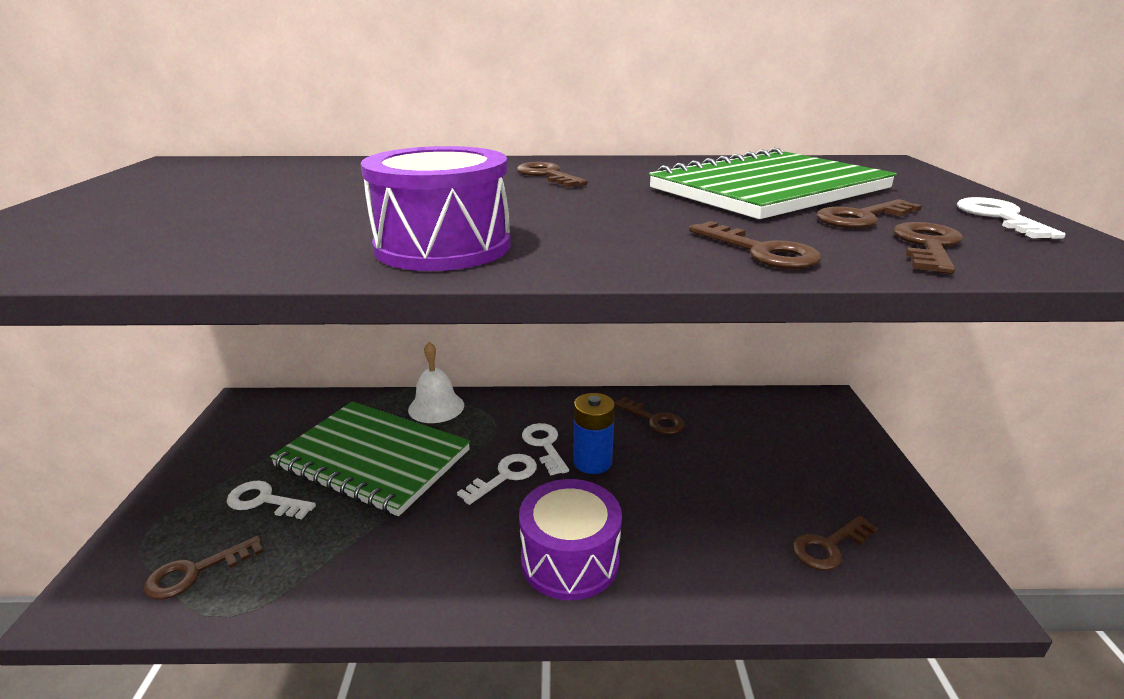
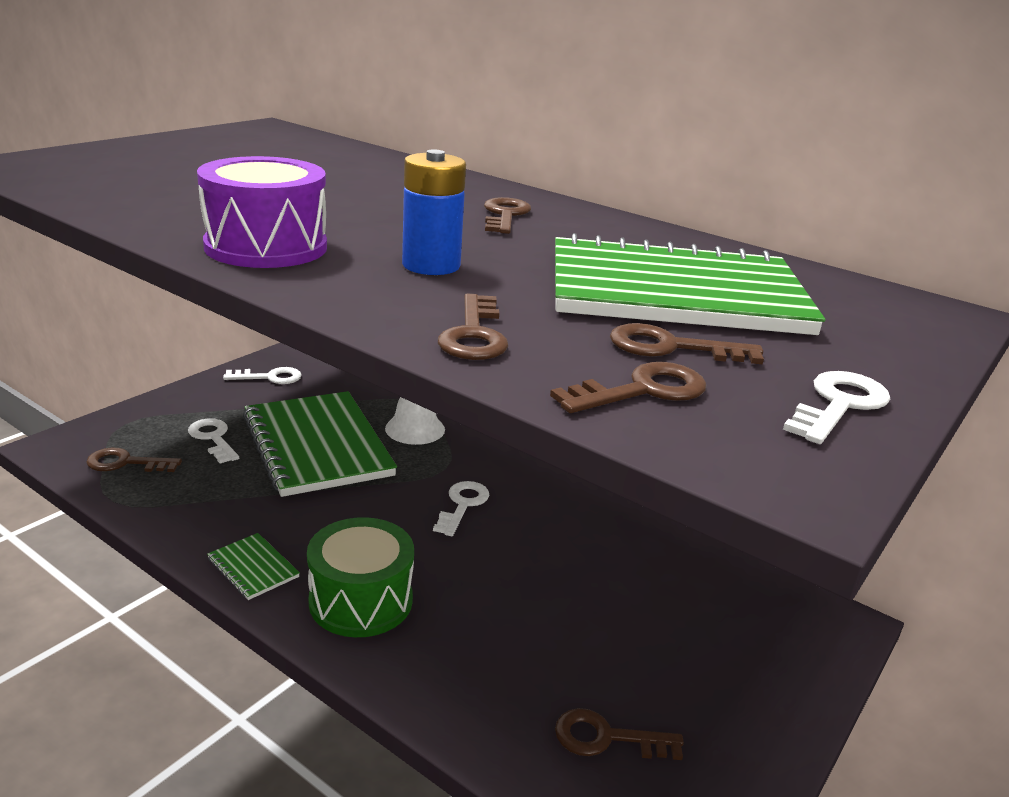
camera: 35 degrees right, 0 degrees up
(451, 590) = (253, 568): none -> green notebook
(504, 476) = (395, 511): white key -> white key (269, 377)
(570, 559) = (361, 600): purple drum -> green drum
(592, 462) = (485, 540): blue battery -> blue battery (431, 265)
(653, 419) = (598, 536): brown key -> none

